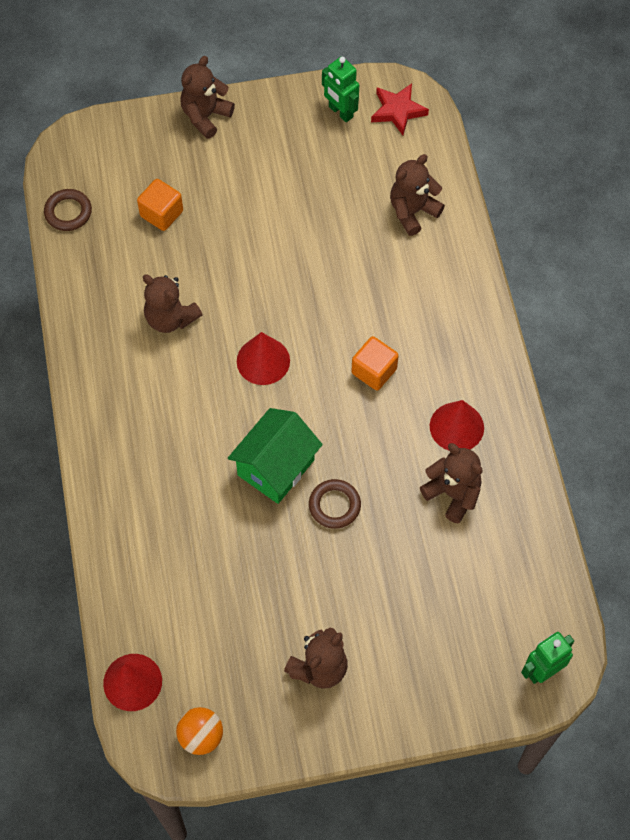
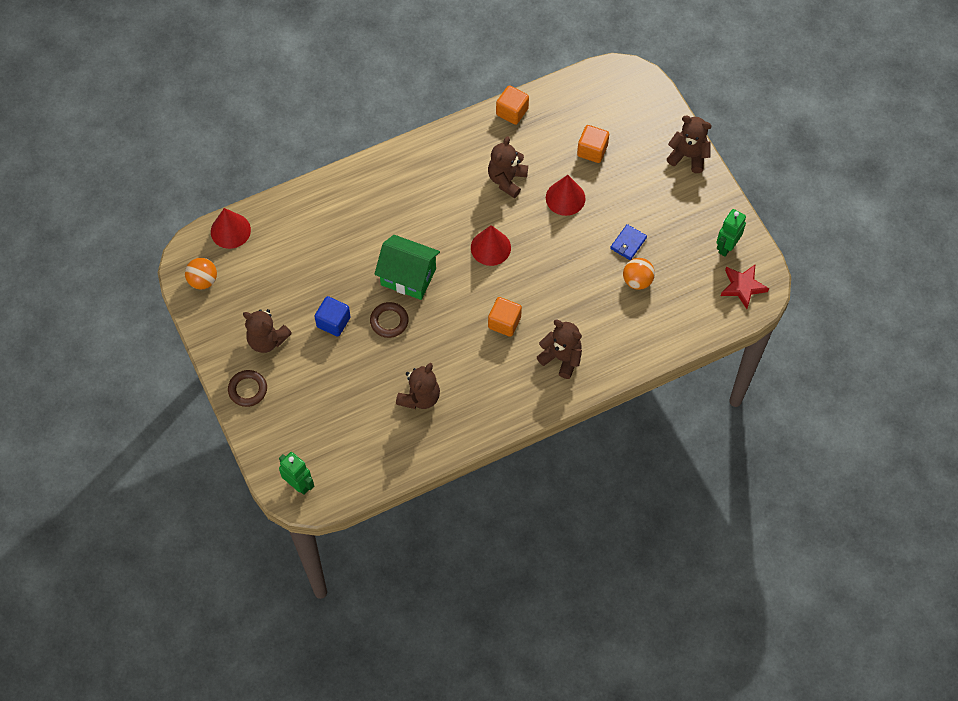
camera: 75 degrees right, 0 degrees up
(68, 212) = (573, 91): brown ring -> brown ring (248, 389)
(72, 287) = (512, 112): none -> orange cube
(304, 209) = (628, 243): none -> blue wallet
(316, 575) = (333, 322): none -> blue cube
(358, 213) = (637, 280): none -> orange ball
(412, 211) = (652, 318): brown teddy bear -> brown teddy bear (561, 358)
(456, 427) = (475, 388): red cone -> red cone (565, 198)

